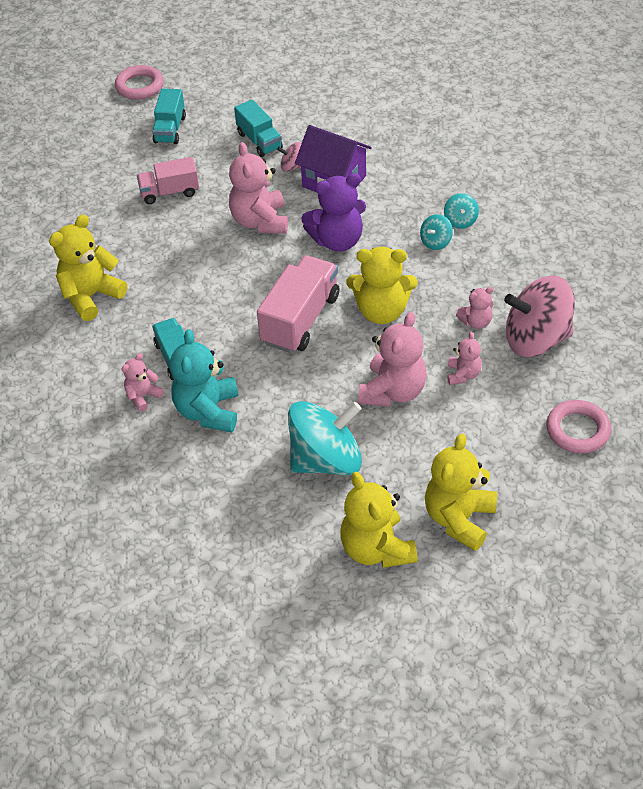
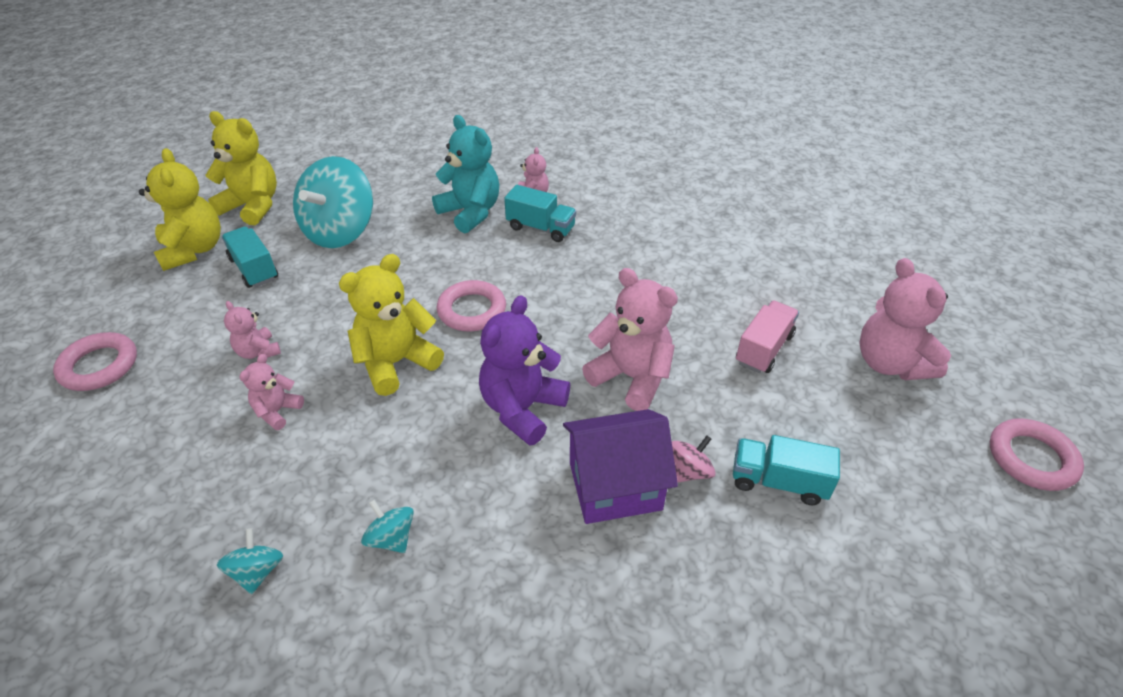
camera: 135 degrees right, 5 degrees down
(91, 296) = (675, 229): yellow teddy bear -> none
(170, 129) = (891, 422): turquoise truck -> turquoise truck (254, 269)
(300, 319) = (472, 310): pink truck -> pink ring
(393, 391) = (322, 302): pink teddy bear -> pink teddy bear (890, 363)
(435, 242) = (401, 482): turquoise spinning top -> turquoise spinning top (257, 571)
(536, 339) = (189, 433): pink spinning top -> none

